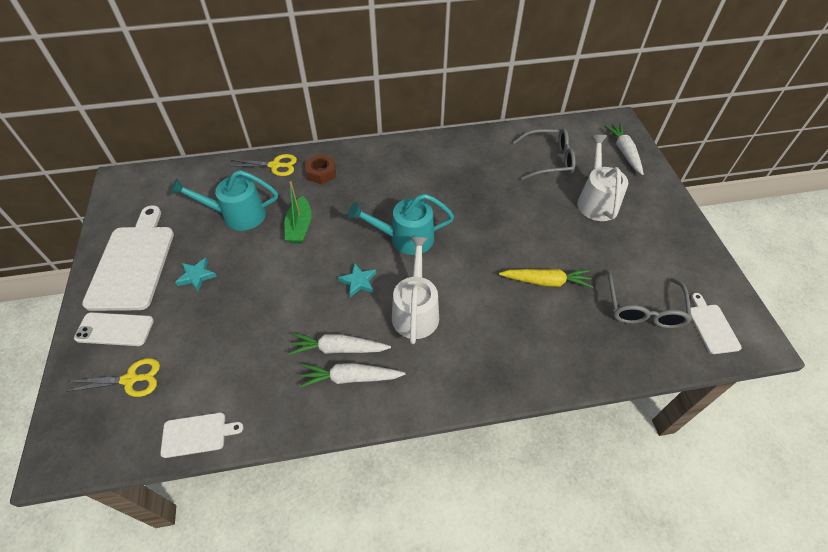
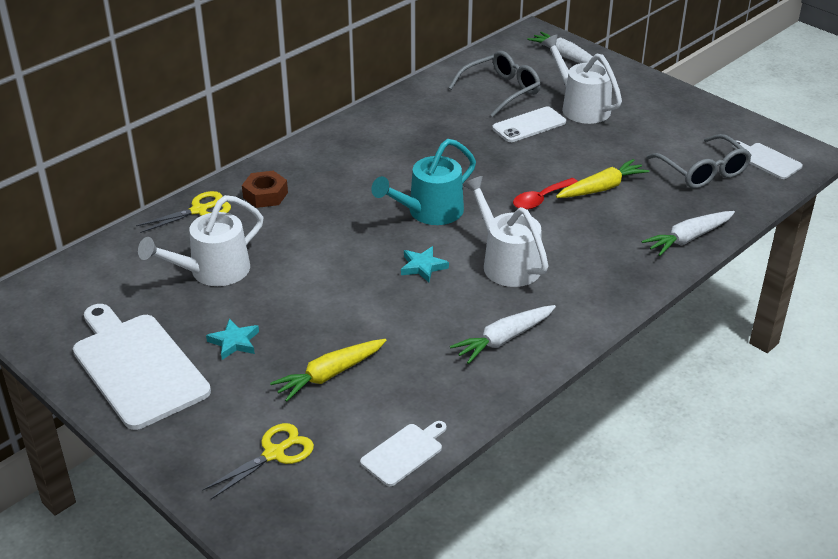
camera: 35 degrees left, 15 degrees down
(115, 329) = (197, 427): white phone -> white phone (529, 125)
(220, 337) = (329, 375): none -> yellow carrot
(237, 215) = (212, 272): turquoise watering can -> white watering can
(300, 227) = (301, 251): green boat -> none
(338, 349) = (466, 325): white carrot -> white carrot (688, 238)
(491, 268) = (541, 199): none -> red spoon

